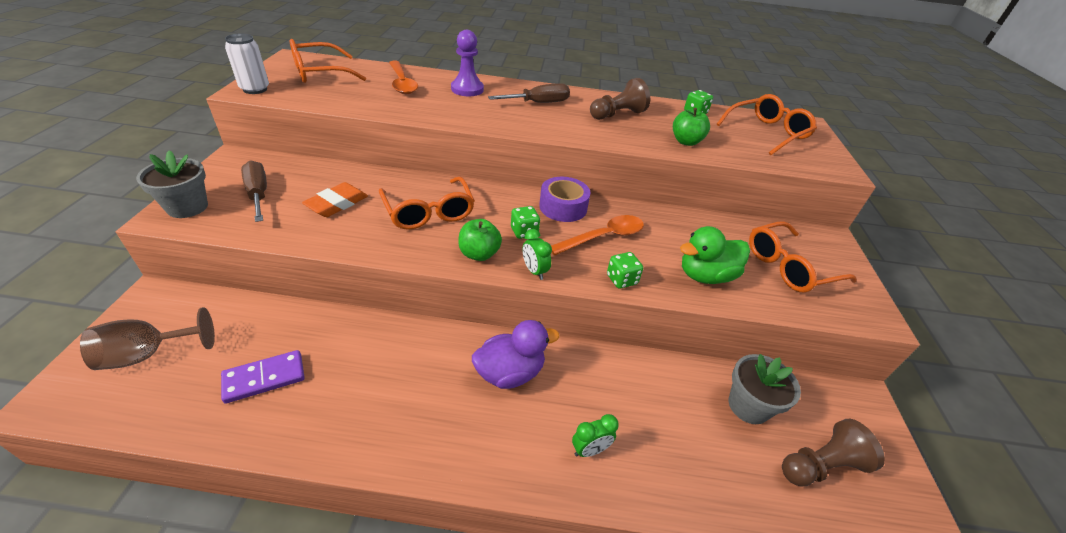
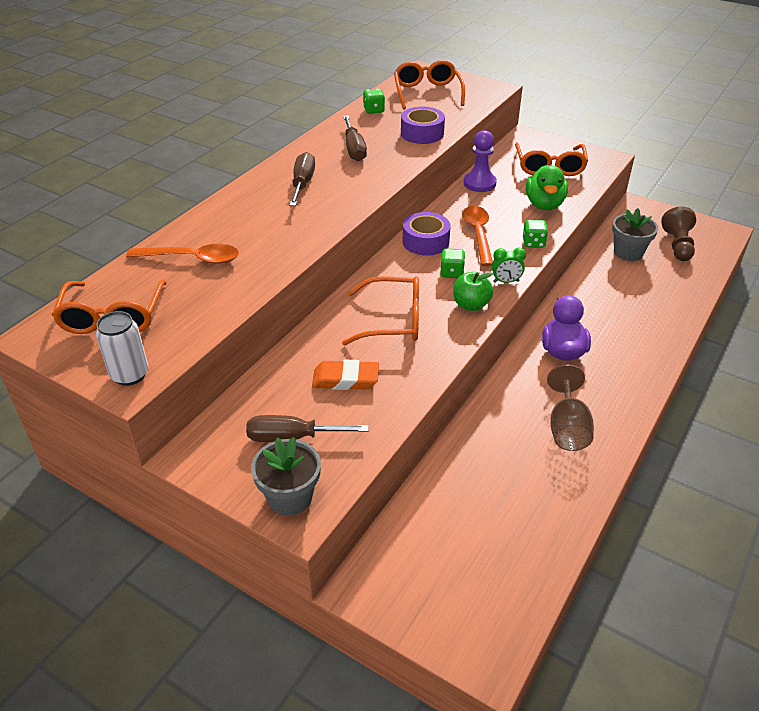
camera: 60 degrees left, 0 degrees up
(147, 354) = (453, 586): brown goblet -> brown goblet (567, 428)
(264, 378) = (516, 498): purple domino -> none
(337, 204) = (345, 379): orange eraser -> orange eraser turned 60 degrees counterclockwise
(467, 89) = (240, 218): purple pawn -> purple pawn (479, 183)
(590, 450) = (641, 333): green clock -> none
(617, 114) = (354, 149): brown pawn -> brown screwdriver
(686, 142) = (422, 133): green apple -> purple tape

